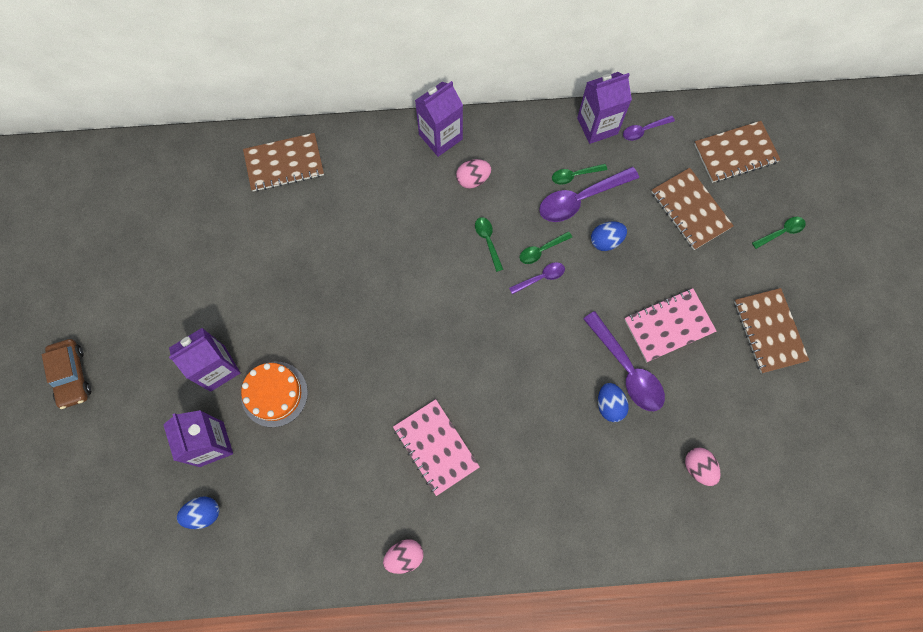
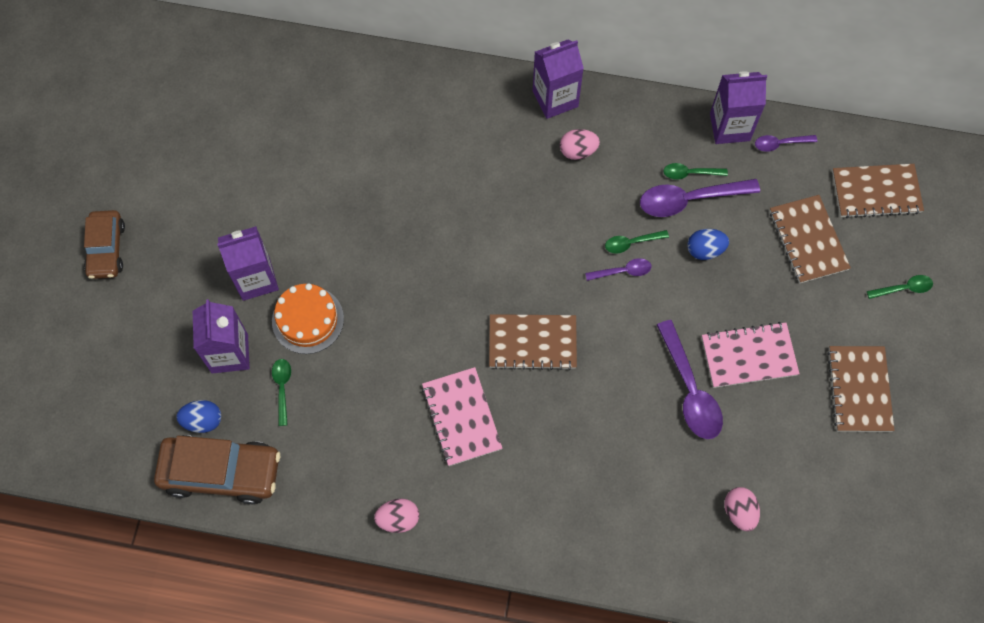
camera: 15 degrees right, 5 degrees down
(233, 557) = (221, 472): none -> brown car
(284, 163) = (381, 87): brown notebook -> brown notebook (532, 342)
(488, 241) = (576, 219): green spoon -> green spoon (282, 388)
(609, 405) = (660, 422): blue egg -> none

